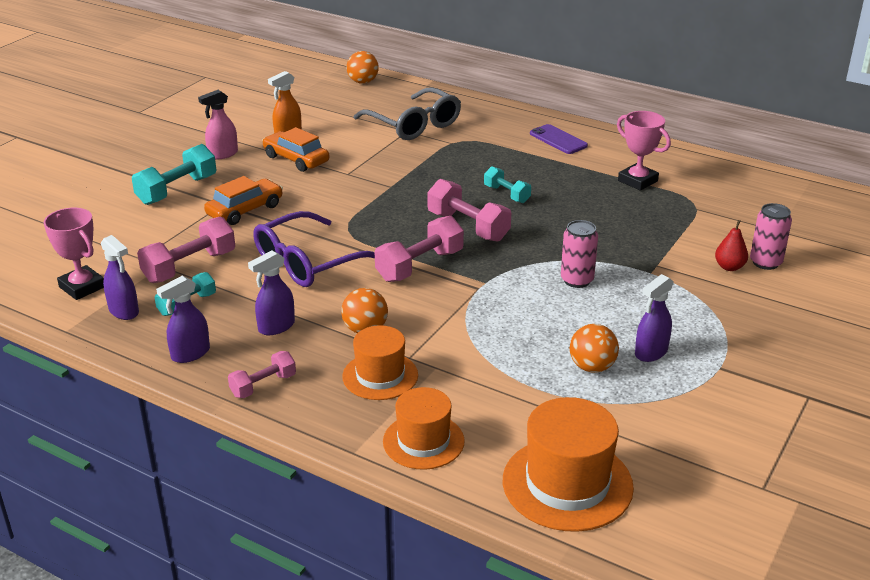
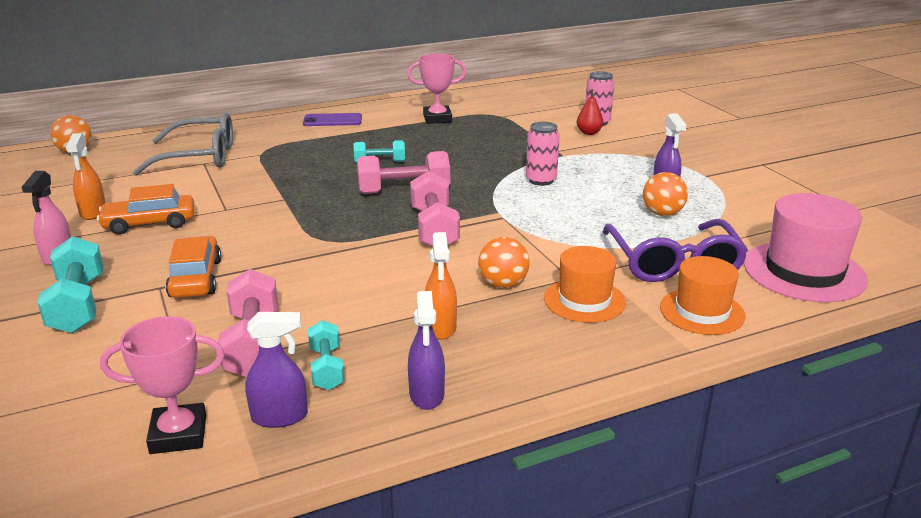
camera: 55 degrees left, 5 degrees down
(263, 385) = (535, 366): pink dumbbell -> none
(276, 327) = (440, 327): purple spray bottle -> orange spray bottle
(308, 262) = (350, 276): purple glasses -> purple glasses (673, 263)
(567, 483) = (804, 271): orange hat -> pink hat

